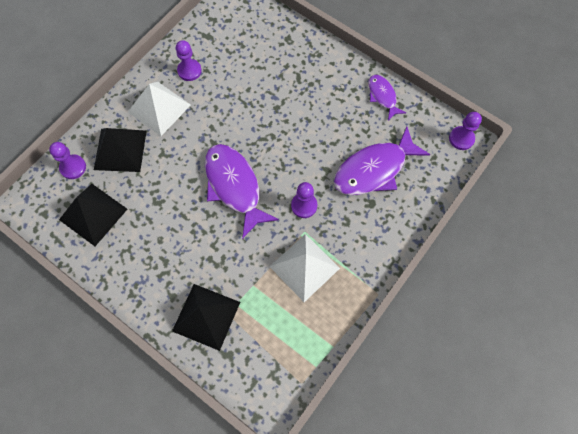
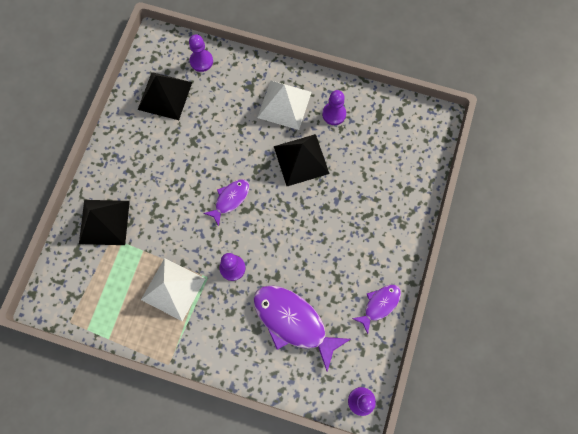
camera: 70 degrees right, 5 degrees up
(120, 150) = (231, 90): black pyramid -> black pyramid (301, 160)
(234, 186) = (230, 199): purple fish -> purple fish, size x0.55

